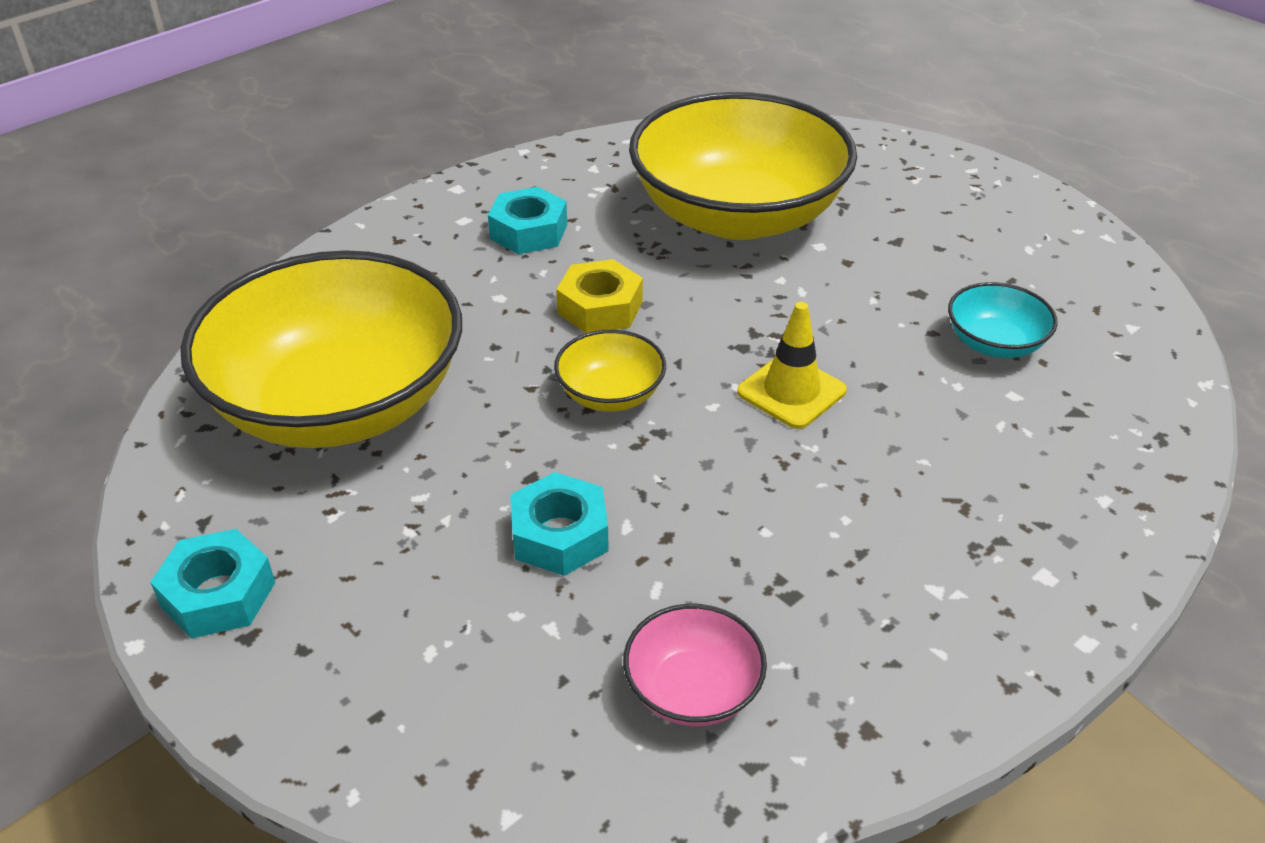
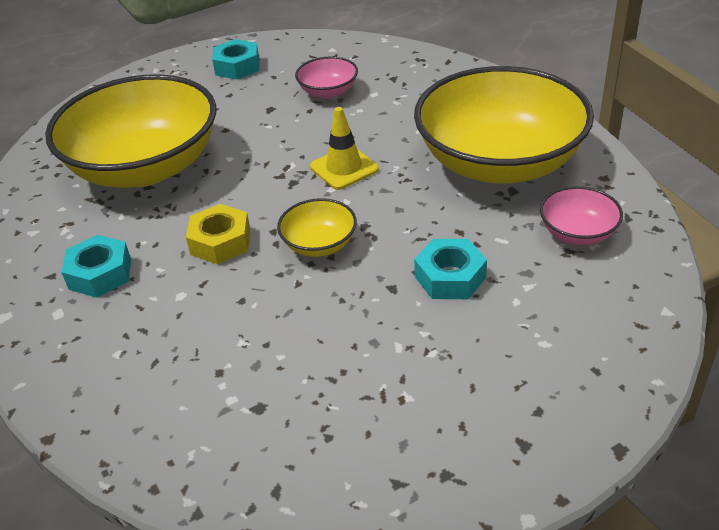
camera: 75 degrees left, 0 degrees up
(218, 594) = (480, 466): turquoise nut -> turquoise nut (237, 66)
(339, 403) = (277, 395): yellow bowl -> yellow bowl (499, 162)
(994, 343) = (328, 92): turquoise bowl -> pink bowl

